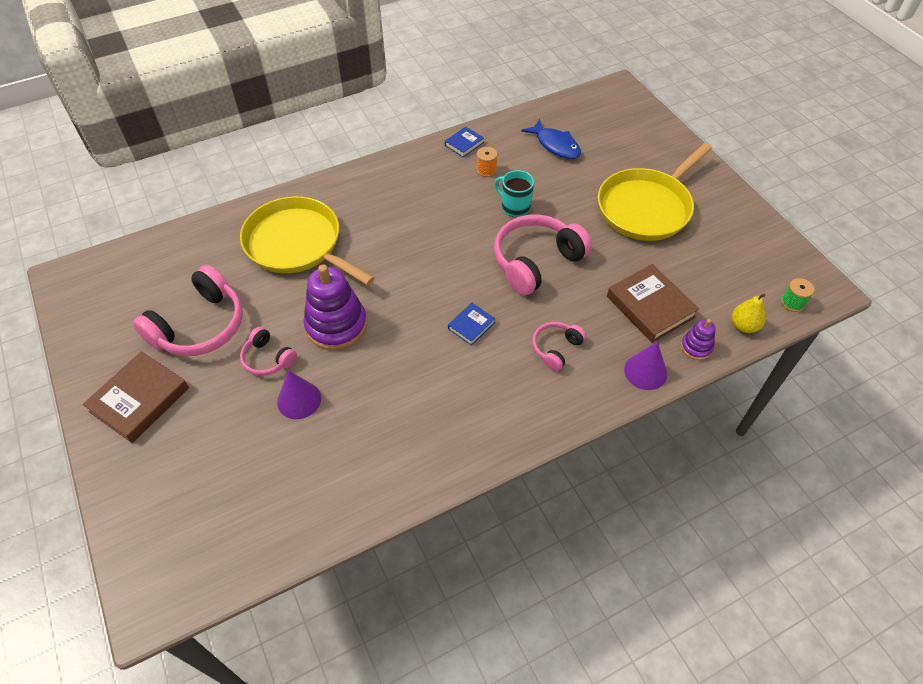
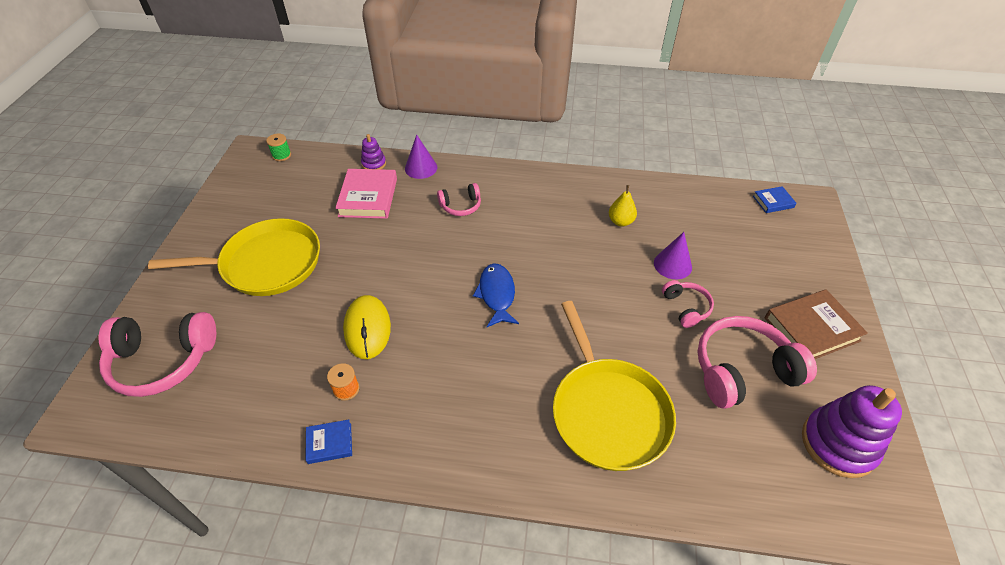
camera: 145 degrees left, 5 degrees down
(336, 325) = (613, 305): purple stacking toy -> purple stacking toy (838, 444)
(471, 326) = (505, 249): blue book -> blue book (773, 202)
(515, 207) = (367, 328): turquoise mug -> yellow mouse
(536, 261) = (406, 269): pink headphones -> pink headphones (163, 360)
(555, 145) = (246, 377): blue fish -> blue fish (497, 294)
(650, 306) = (368, 197): brown book -> pink book
(743, 326) = (329, 159): yellow pear -> yellow pear (620, 221)

